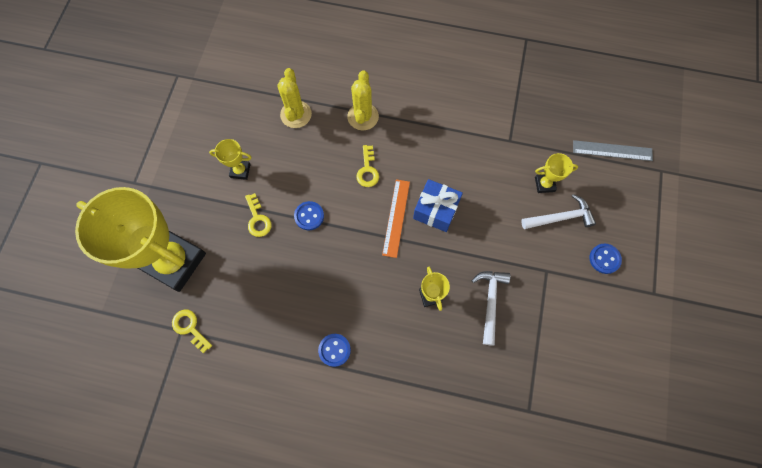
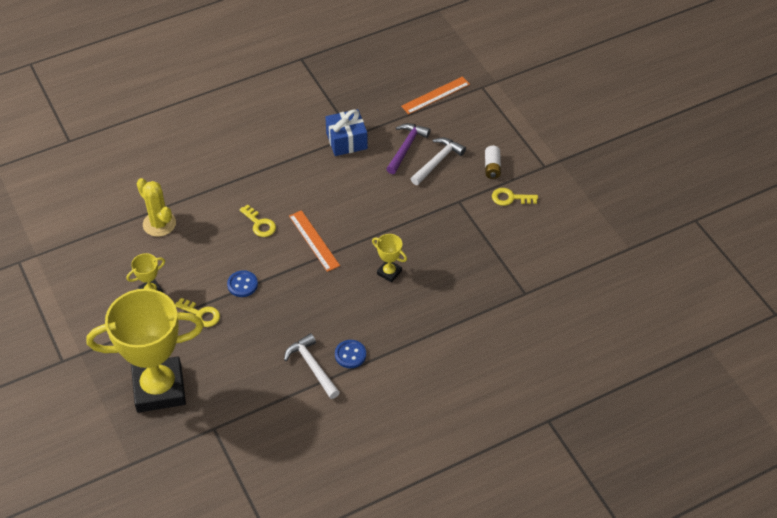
camera: 40 degrees left, 20 degrees down
(190, 328) = (219, 421): yellow key -> yellow key (510, 198)
(363, 117) = (219, 191): yellow cactus -> none
(436, 210) = (340, 216): blue gift -> blue gift (346, 141)
(490, 302) = (436, 247): white hammer -> white hammer (312, 366)
(544, 184) = (406, 147): yellow trophy -> purple hammer
(604, 259) = (492, 167): blue button -> white battery
(612, 150) = (435, 95): grey ruler -> orange ruler

